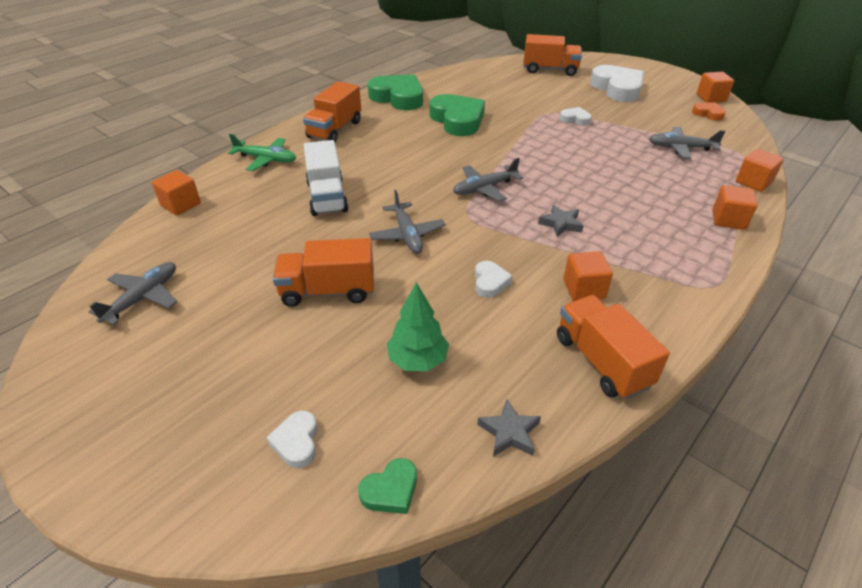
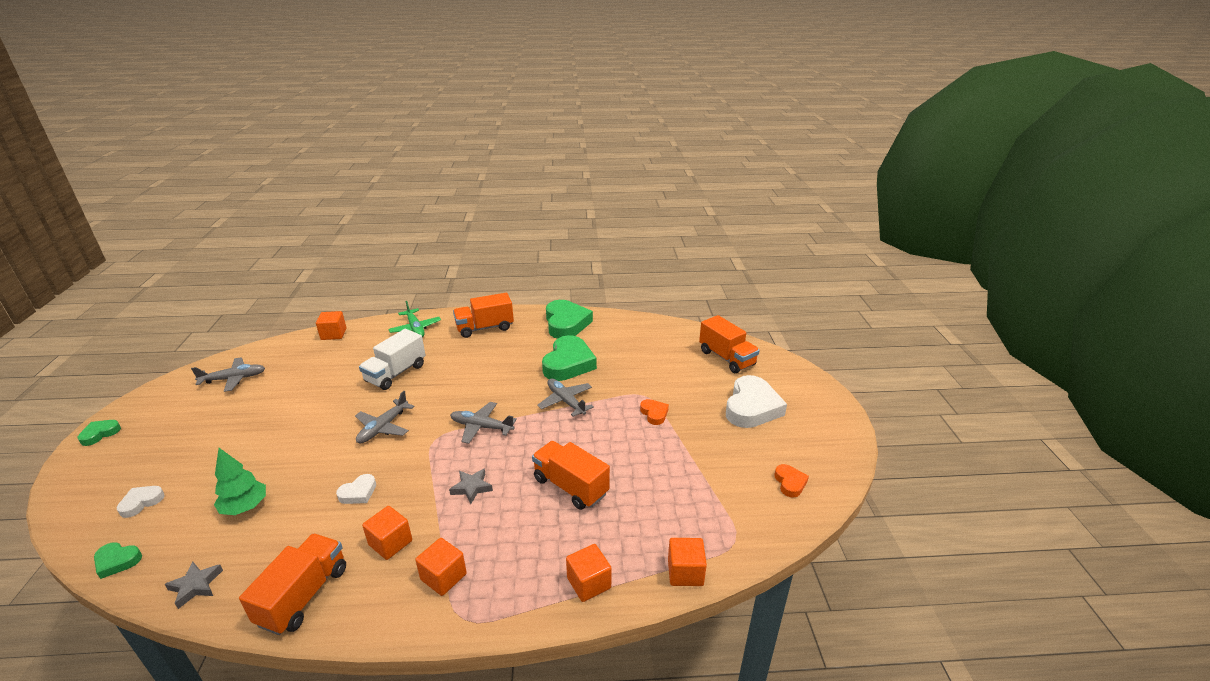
camera: 45 degrees right, 10 degrees down
(68, 449) = (100, 434): none -> green heart
(328, 291) = (291, 433): orange truck -> orange truck (570, 486)
(575, 119) = (654, 414): white heart -> orange heart
(680, 148) = (688, 496): grey plane -> grey plane (566, 401)
(711, 98) = (830, 470): orange cube -> orange cube (443, 577)

